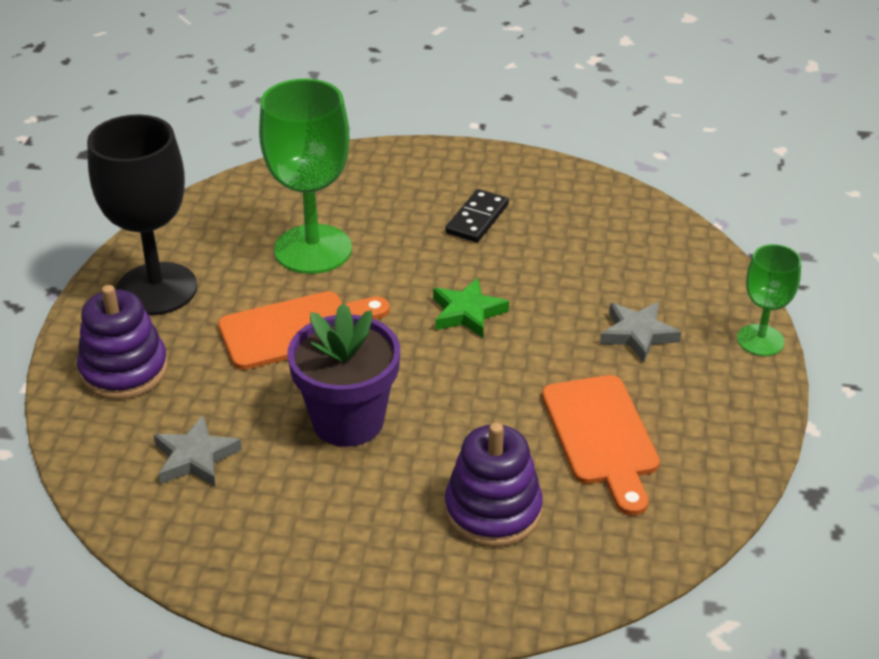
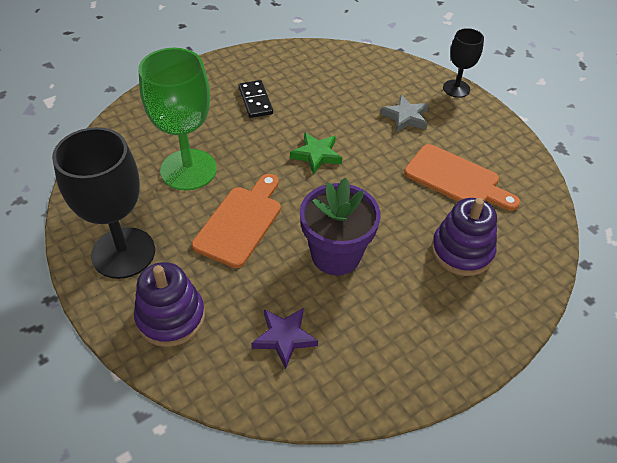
camera: 45 degrees left, 10 degrees up
(195, 457) = (284, 337): grey star -> purple star
(760, 340) = (456, 88): green goblet -> black goblet

